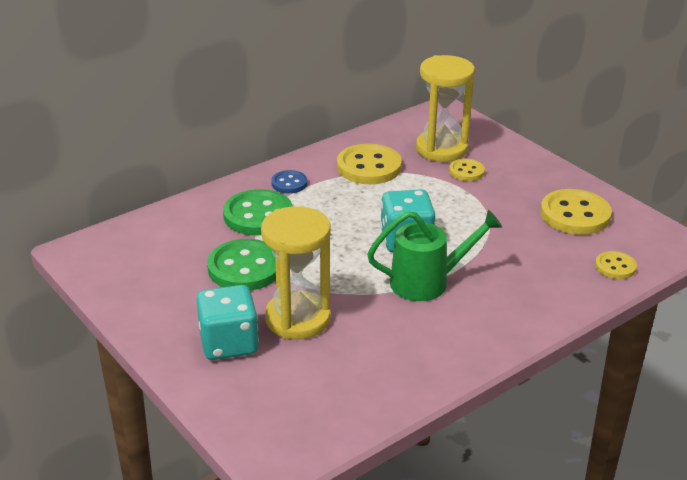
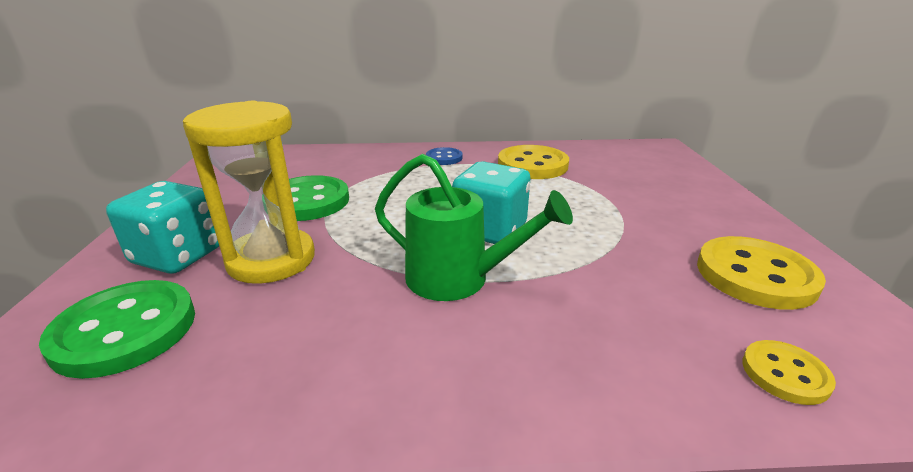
camera: 35 degrees right, 5 degrees down
(258, 215) = (383, 170): green button -> green button (125, 330)
(441, 149) = (626, 170): yellow hourglass -> none
(466, 171) = (635, 193): yellow button -> none

